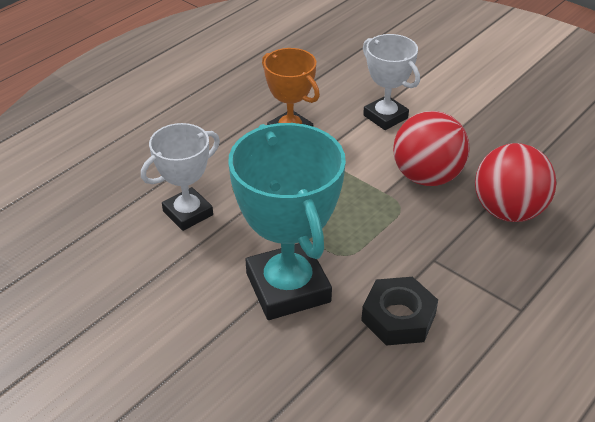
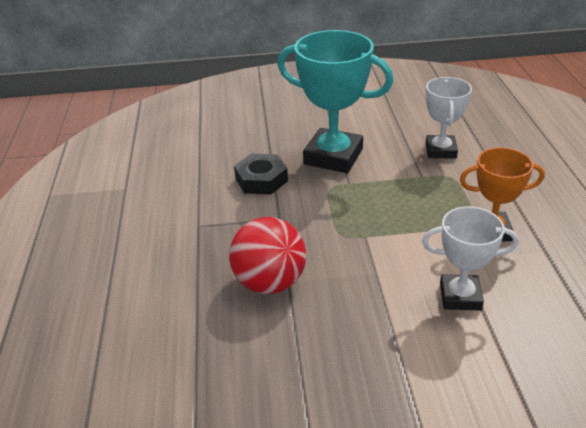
camera: 135 degrees right, 5 degrees down
(426, 177) = (355, 267): red ball -> none

